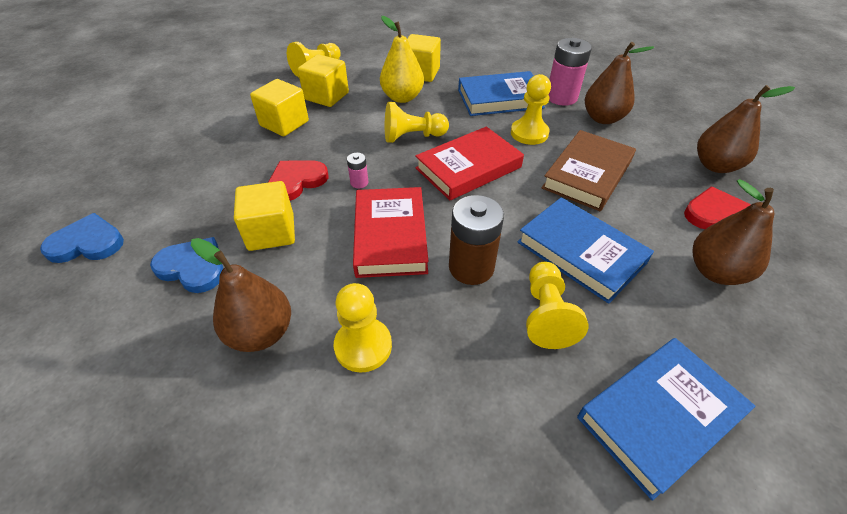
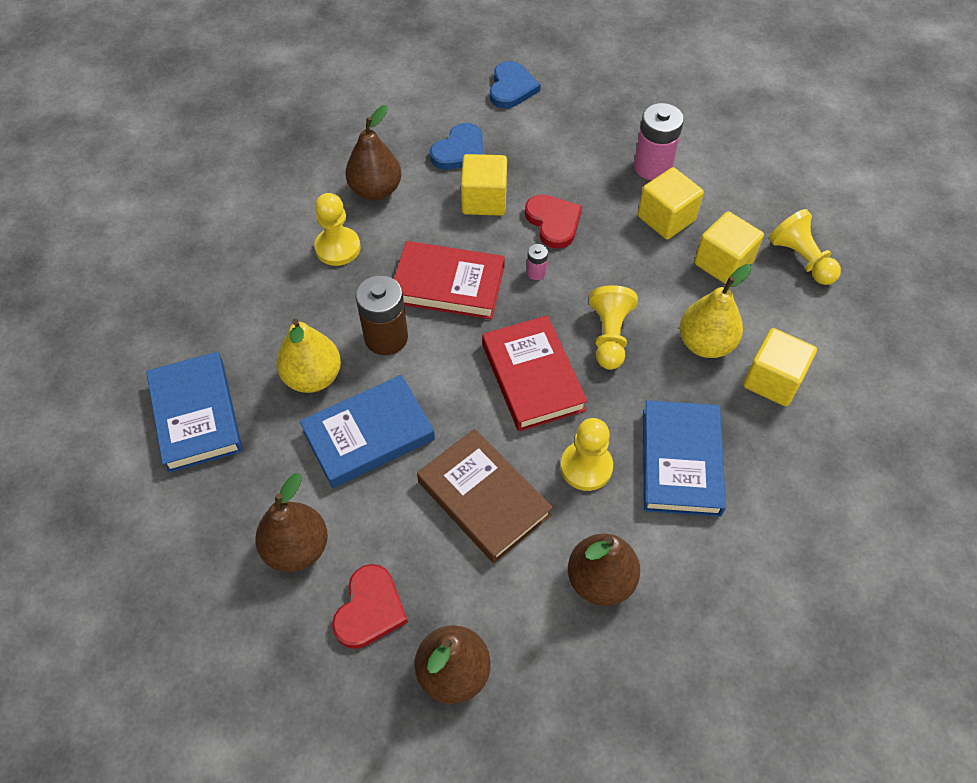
camera: 105 degrees right, 10 degrees up
(546, 314) = (313, 377): yellow pawn -> yellow pear
(561, 97) = (670, 548): pink battery -> pink battery (652, 166)

